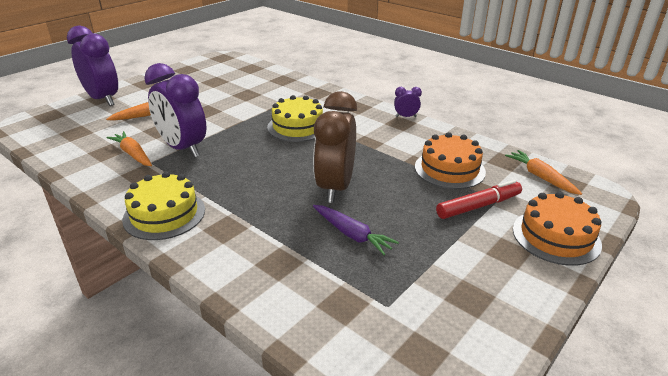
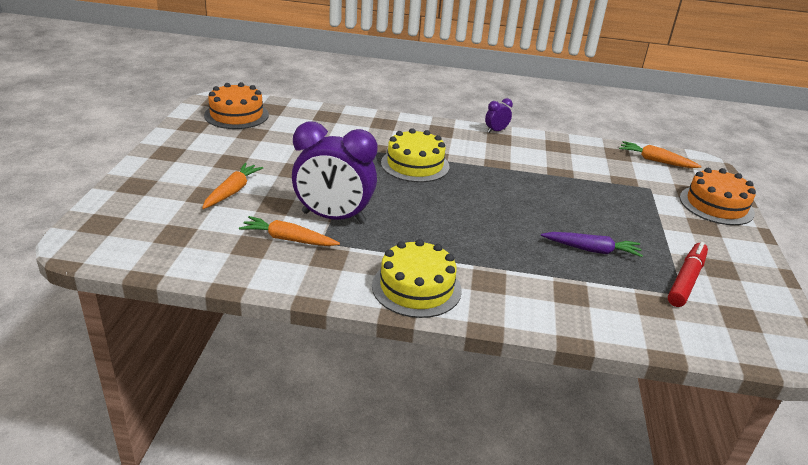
camera: 35 degrees left, 0 degrees up
(103, 99) = (143, 186): purple clock -> none
(335, 187) = (526, 214): brown clock -> none
(449, 169) = (589, 172): orange cake -> orange cake (236, 115)
(478, 206) = (645, 197): red marker -> red marker (686, 280)

